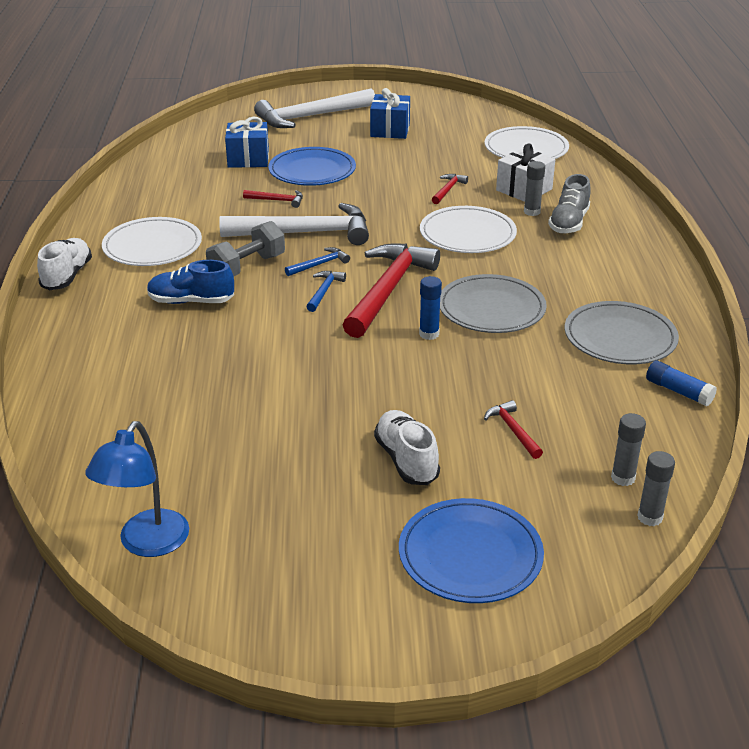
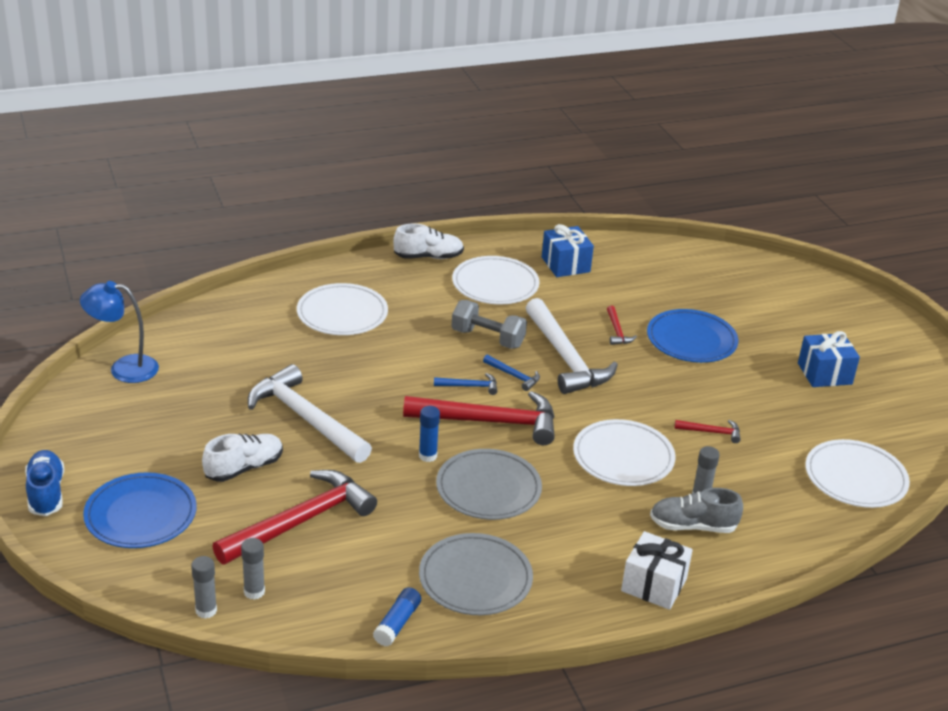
camera: 70 degrees right, 0 degrees up
(139, 349) = (342, 313): none -> white plate
(191, 301) = (420, 322): blue shoe -> blue shoe (46, 493)
(248, 159) = (689, 299): blue gift -> blue gift (565, 264)
(310, 117) = (814, 317): white hammer -> white hammer (306, 418)
(513, 430) = (301, 521): red hammer -> red hammer, size x2.31
(524, 190) = (749, 486): white gift -> white gift (654, 585)

